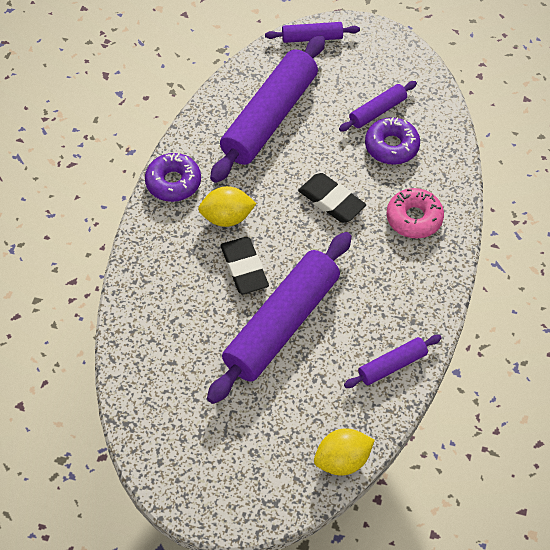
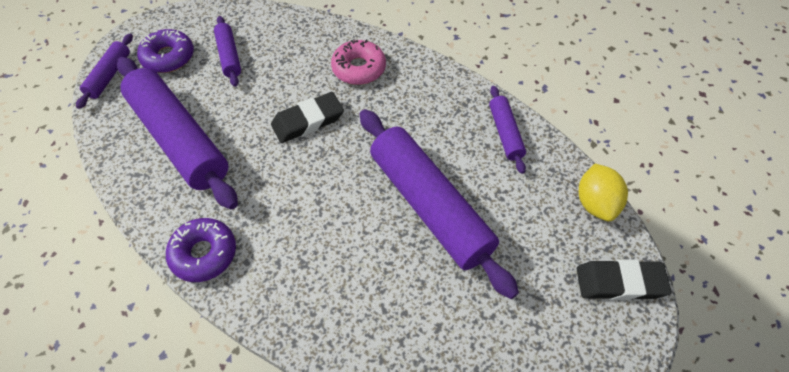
camera: 70 degrees left, 0 degrees up
(227, 218) = (279, 215): yellow lemon -> none
(244, 268) = (349, 218): black eraser -> black eraser (619, 282)
(391, 146) = (274, 59): purple donut -> purple donut (168, 57)

